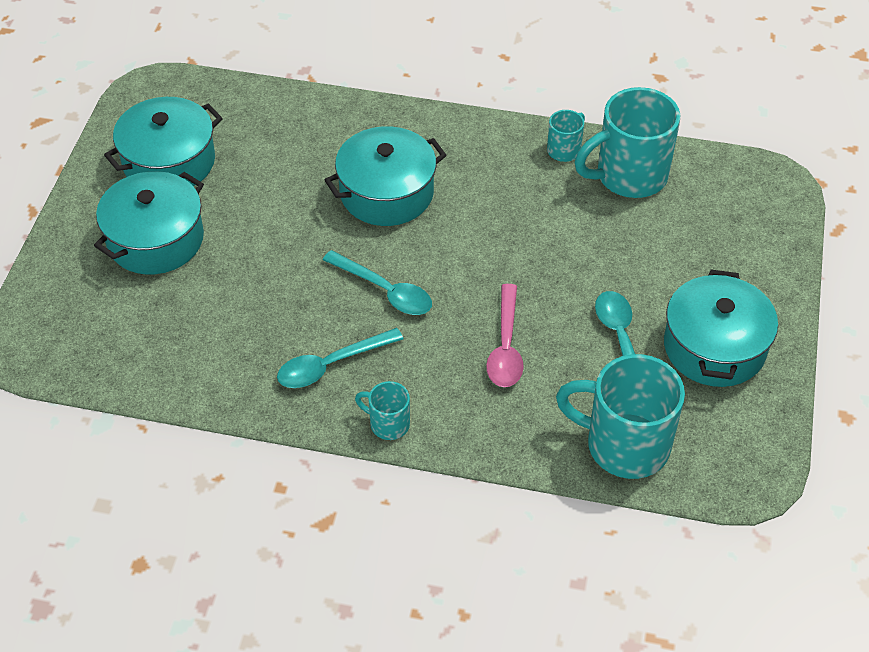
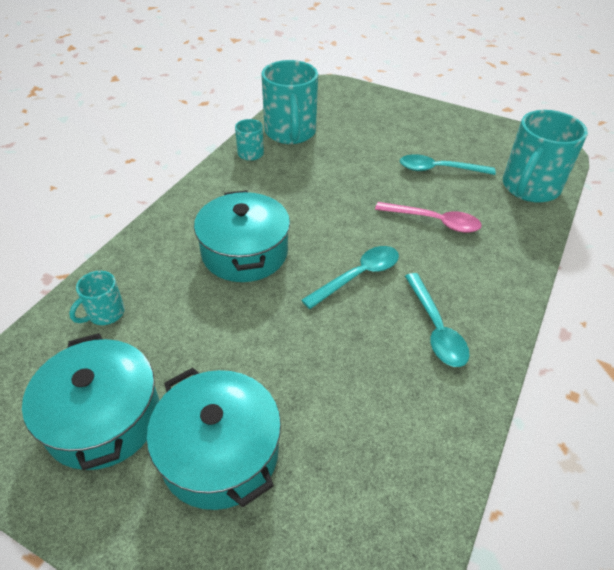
camera: 75 degrees left, 5 degrees down
(388, 424) = (505, 303): turquoise mug -> turquoise mug (105, 314)
(714, 347) = (451, 136): turquoise pot -> none

